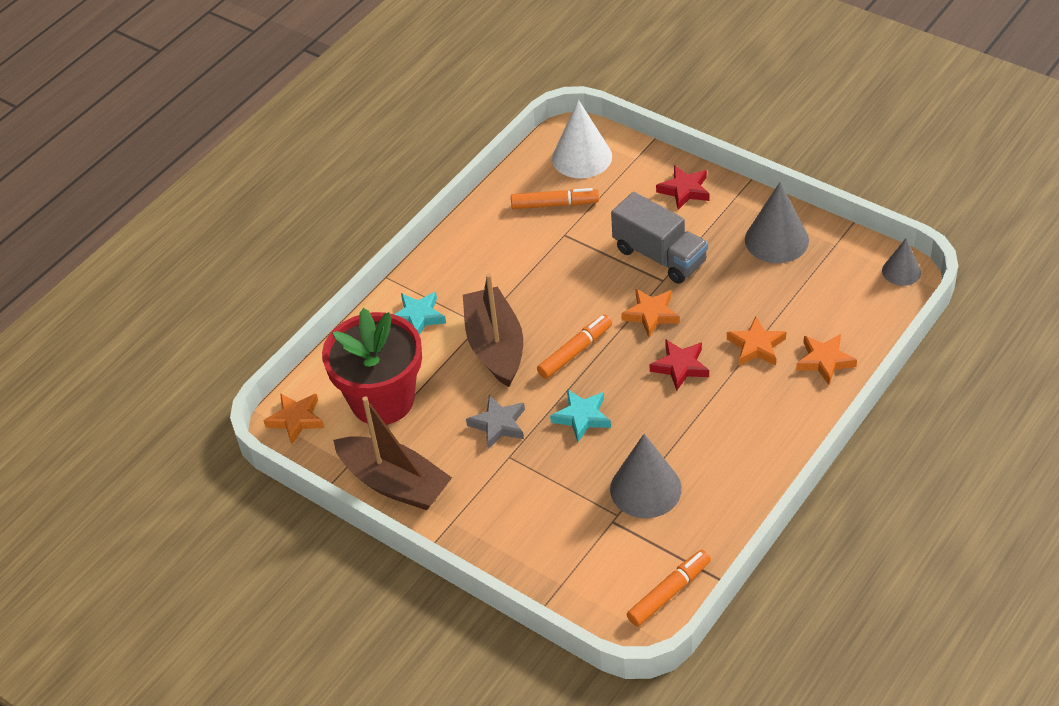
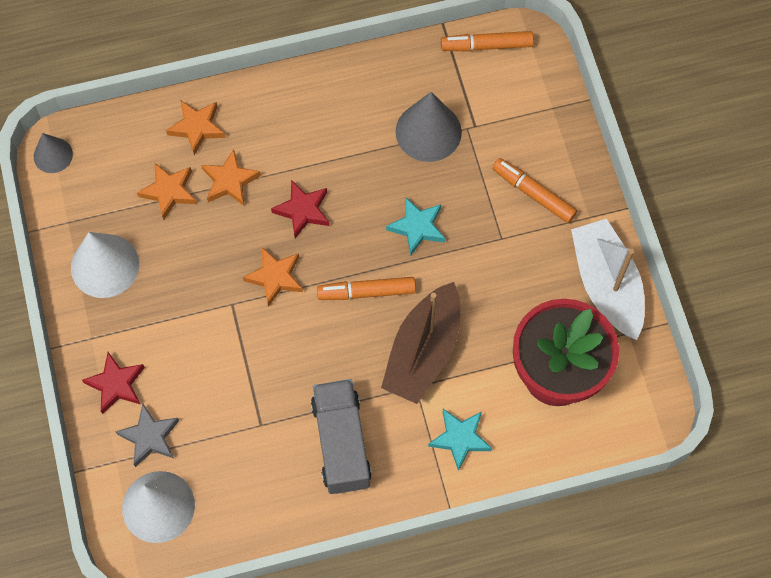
camera: 145 degrees left, 20 degrees up
(296, 420) = (641, 413): orange star -> orange star (169, 192)
(395, 483) = (606, 285): brown boat -> white boat
(498, 425) = (485, 273): grey star -> grey star (150, 437)
(555, 204) = (235, 468): orange marker -> orange marker (533, 193)
(659, 256) = (209, 331): grey truck -> grey truck (341, 443)
(776, 240) = (105, 265): grey cone -> white cone

